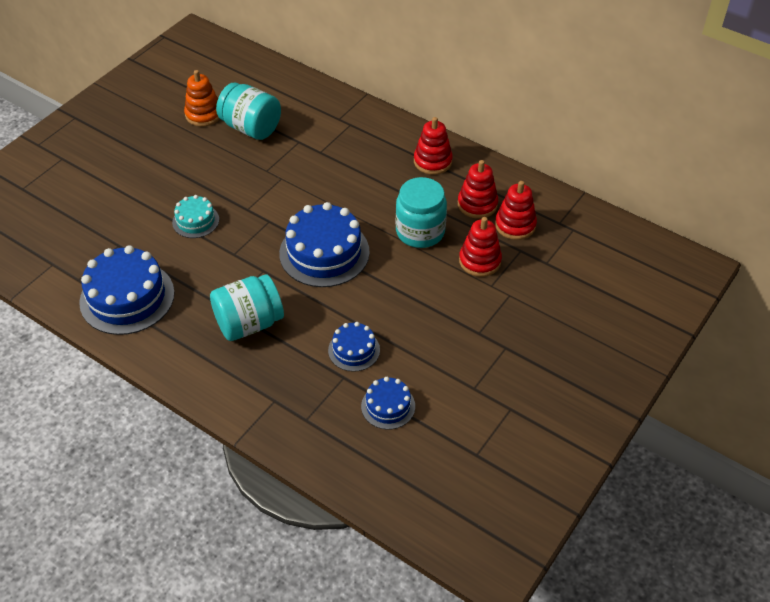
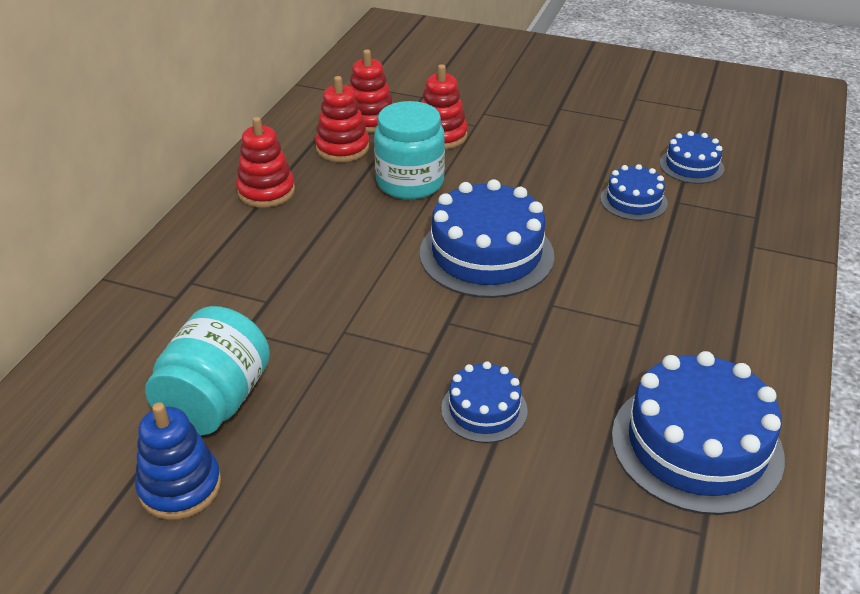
camera: 105 degrees left, 10 degrees down
(195, 221) = (484, 409): turquoise cake -> blue cake
(203, 114) = (180, 487): orange stacking toy -> blue stacking toy
(249, 323) = (653, 294): turquoise jar -> none

